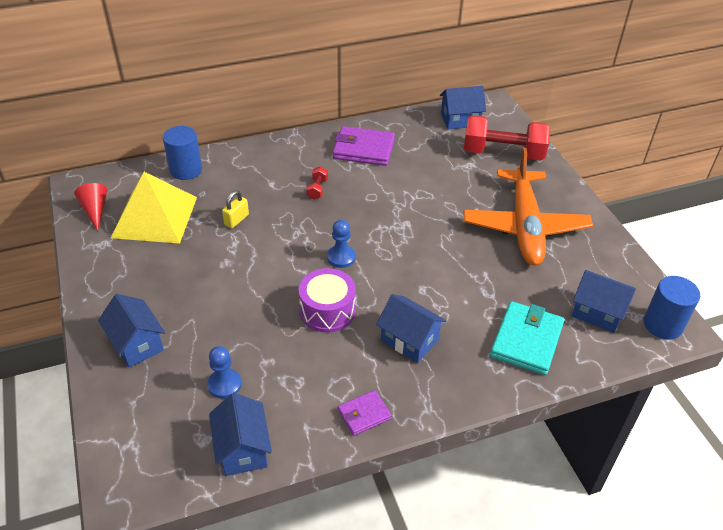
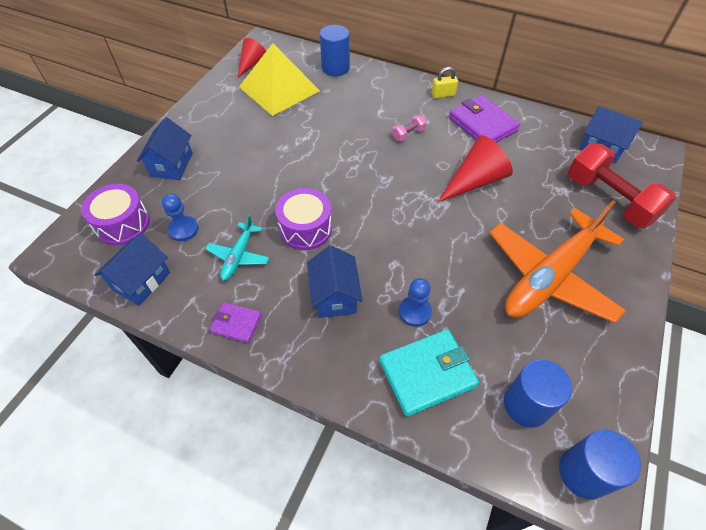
camera: 45 degrees right, 10 degrees up
(159, 422) = (122, 224): none -> purple drum
(236, 220) = (325, 122): yellow padlock -> yellow padlock (443, 94)
(301, 368) = (239, 256): none -> turquoise plane
(317, 189) = (408, 134): red dumbbell -> pink dumbbell
(341, 257) = (363, 196): blue pawn -> blue pawn (414, 312)
(407, 194) = (475, 181): none -> red cone
(597, 312) = (526, 405): blue house -> blue cylinder

